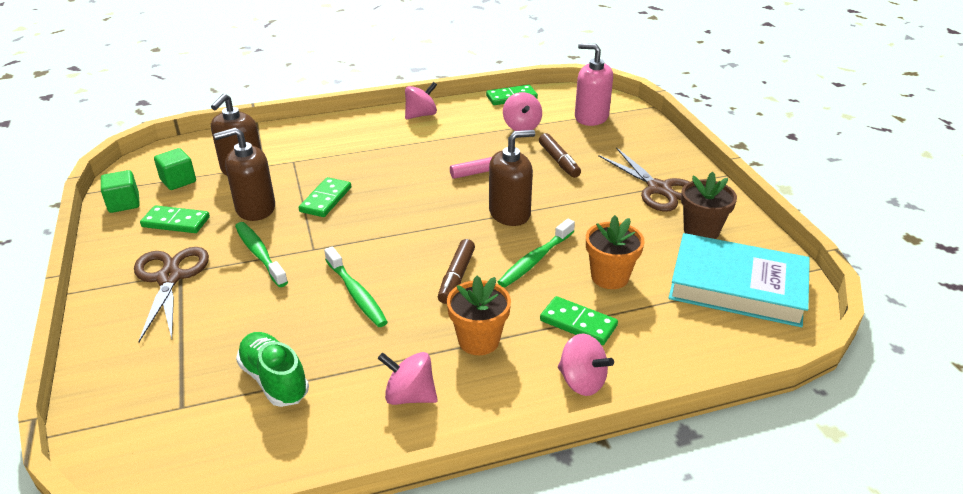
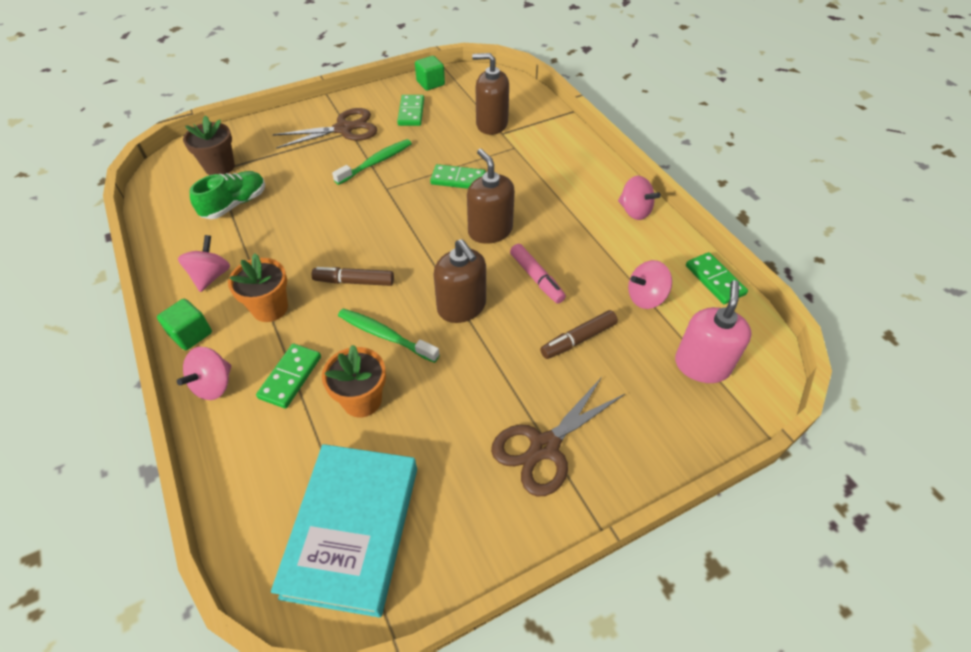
camera: 80 degrees right, 15 degrees up
(178, 181) = (466, 98): green cube -> green cube (191, 334)
(255, 208) = (437, 145): brown soap dispenser -> brown soap dispenser (490, 231)
(356, 294) = (329, 224): green toothbrush -> none
(701, 231) = (459, 494): brown flower pot -> brown flower pot (220, 167)

